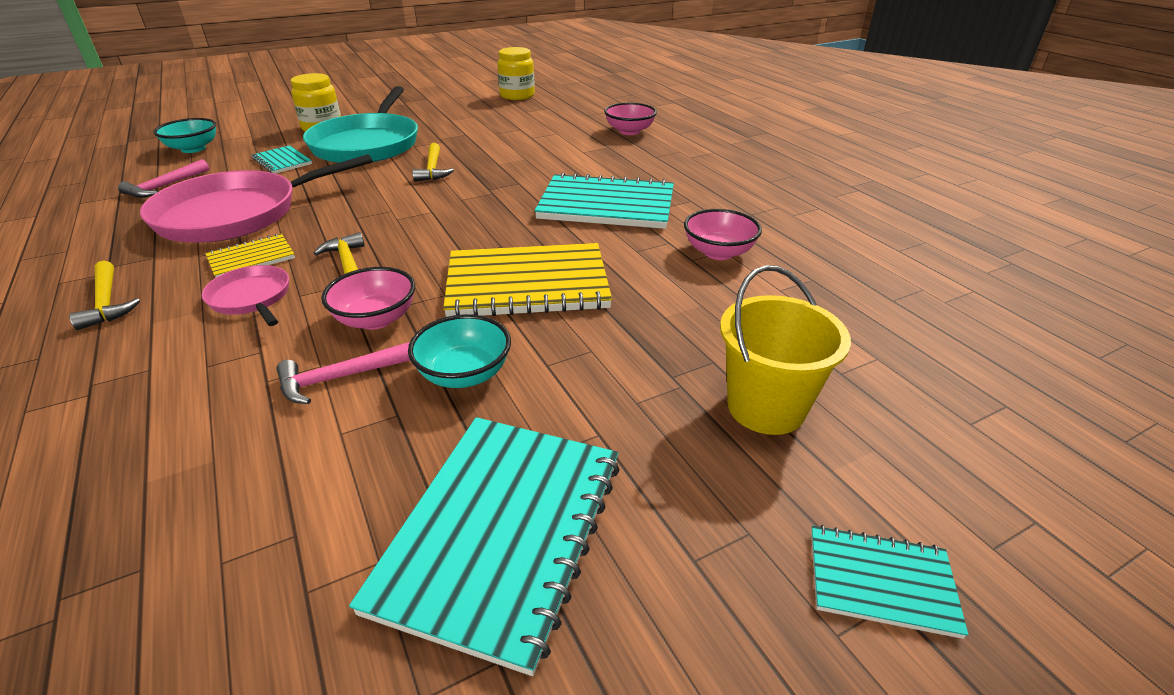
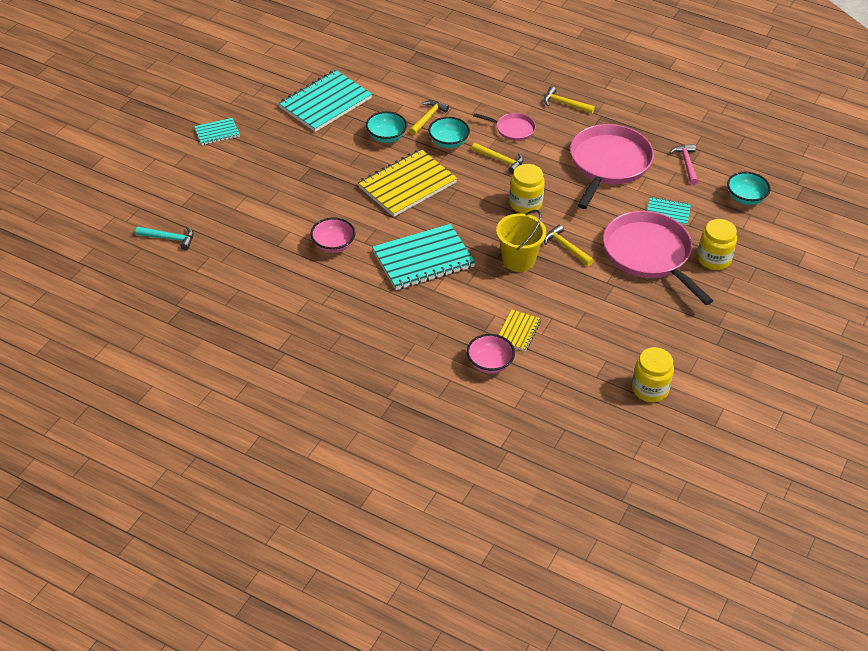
camera: 145 degrees right, 10 degrees up
(251, 258) = (549, 145): yellow notebook -> yellow notebook (518, 331)
(339, 378) = (428, 118): pink hammer -> yellow hammer
(367, 144) = (649, 255): turquoise pan -> pink pan
(376, 319) = (448, 142): pink bowl -> turquoise bowl
(406, 212) = (525, 203): none -> yellow jar
(501, 532) = (325, 103): turquoise notebook -> turquoise notebook turned 60 degrees clockwise
(766, 407) = (269, 169): yellow bucket -> yellow bucket (518, 260)
(1033, 352) = (169, 238): none -> turquoise hammer

